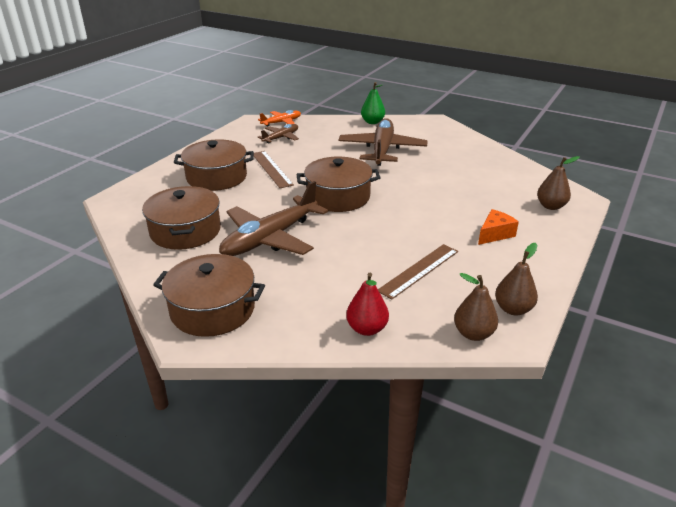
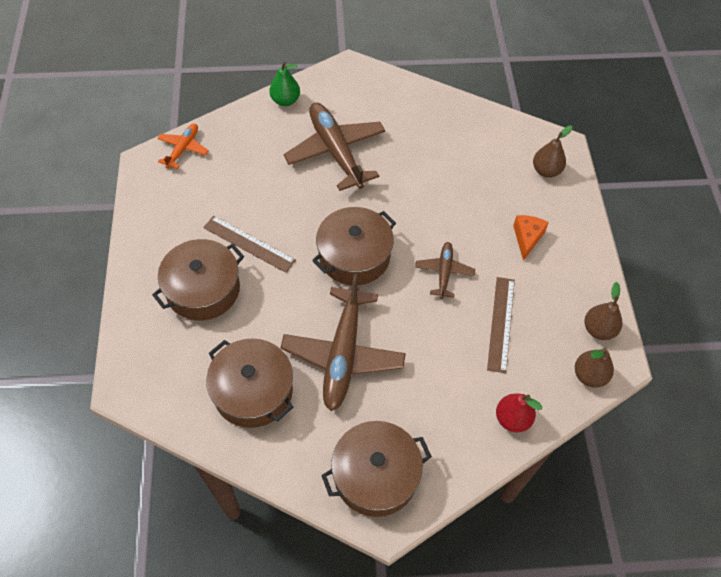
camera: 35 degrees left, 25 degrees up
(281, 138) = (209, 181): brown plane -> brown plane (444, 272)

